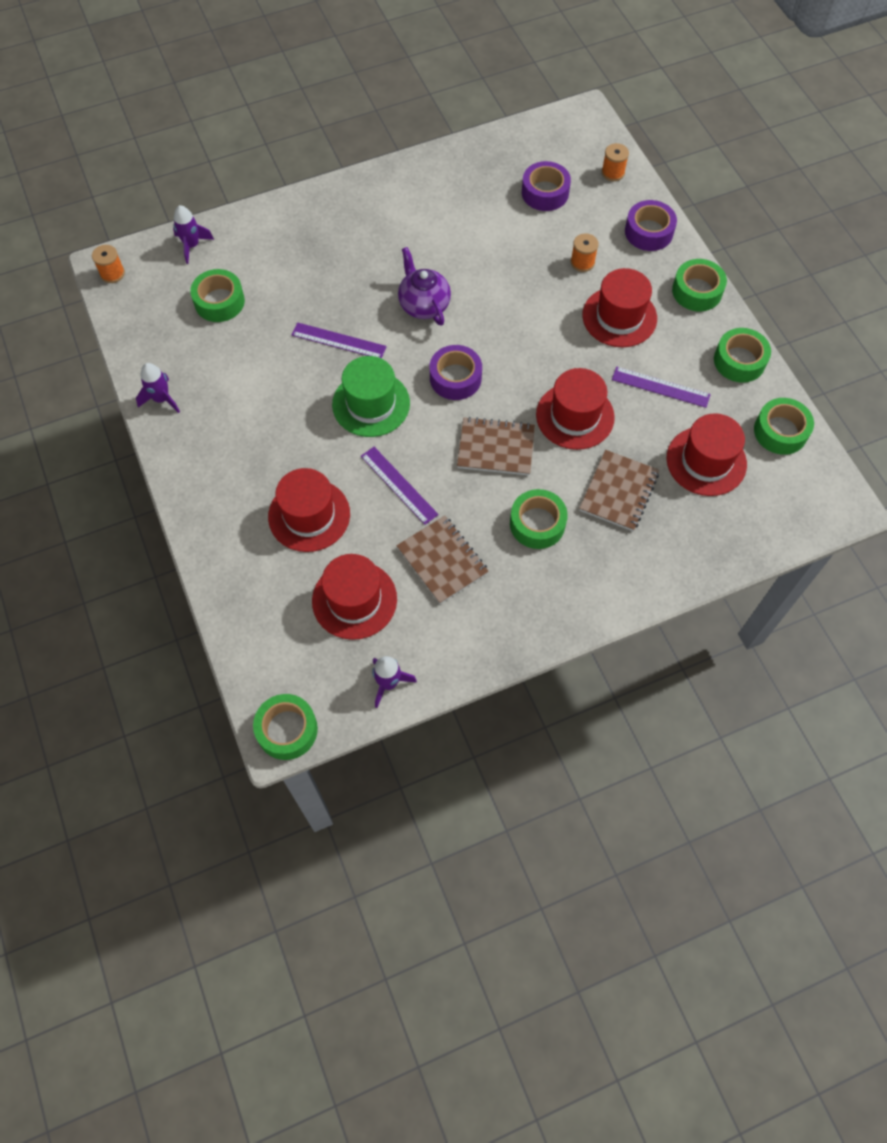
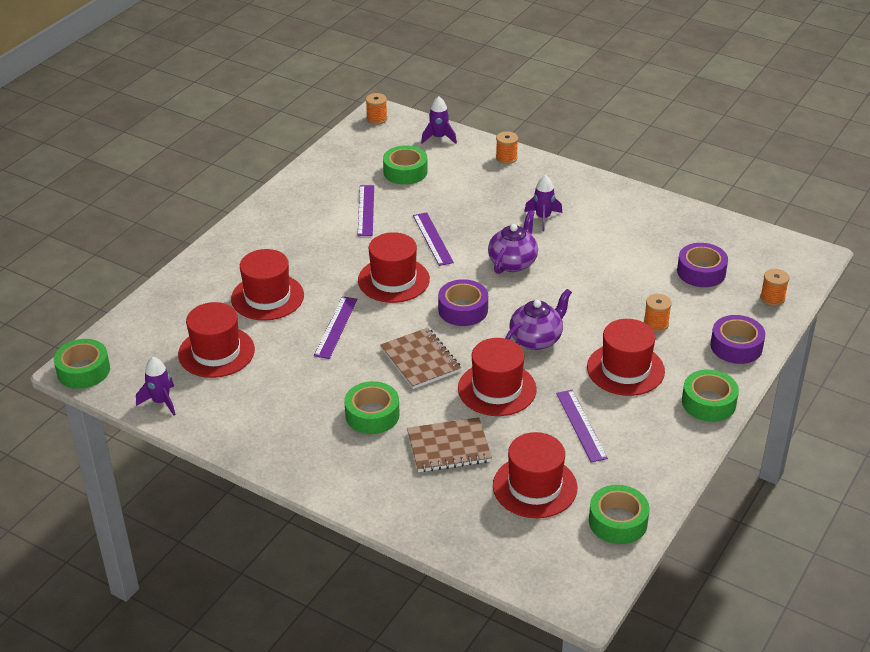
camera: 55 degrees right, 25 degrees down
(161, 399) = (297, 188): purple rocket -> purple rocket (543, 218)
(249, 365) = (365, 210): none -> purple ruler
(273, 217) = (506, 158): none -> orange spool
(371, 404) = (393, 280): green hat -> red hat
(442, 561) = (290, 380): brown notebook -> none
(536, 351) = (536, 339): none -> purple teapot
(739, 361) = (664, 462): green tape -> none

